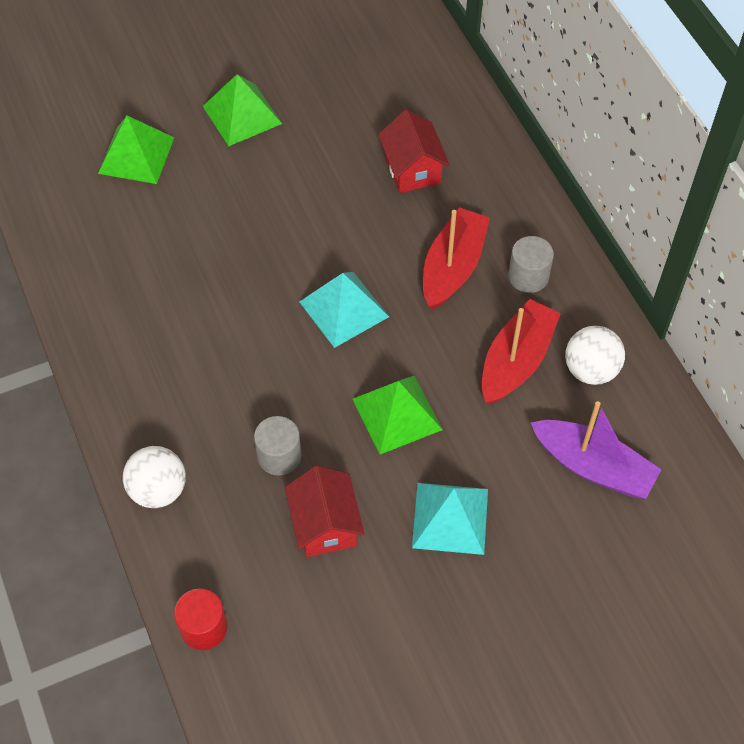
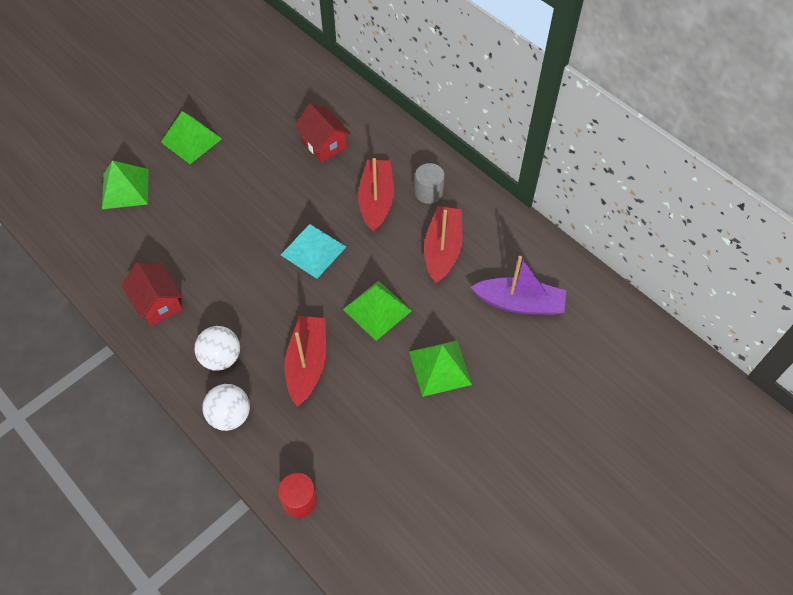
camera: 20 degrees left, 0 degrees up
(279, 456) = (307, 364): grey cylinder -> red boat
(325, 524) = (357, 400): red house -> red house (158, 303)
(450, 518) = (440, 368): turquoise pyramid -> green pyramid
(590, 370) = (493, 241): white ball -> white ball (221, 358)

